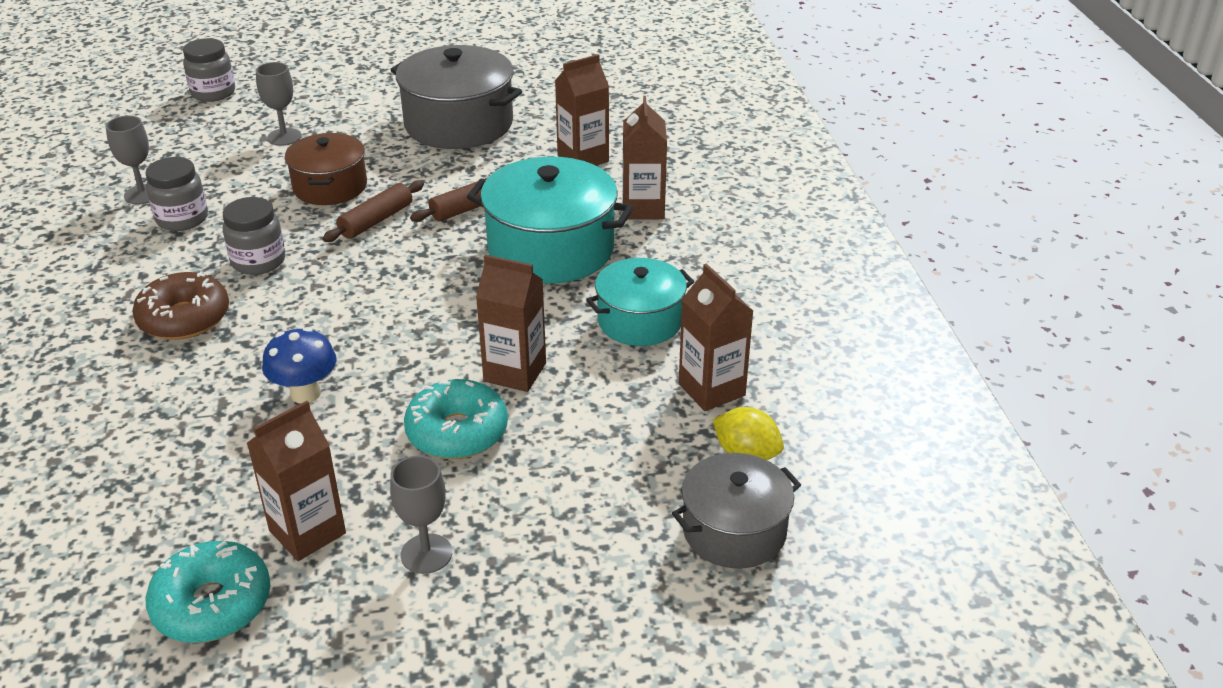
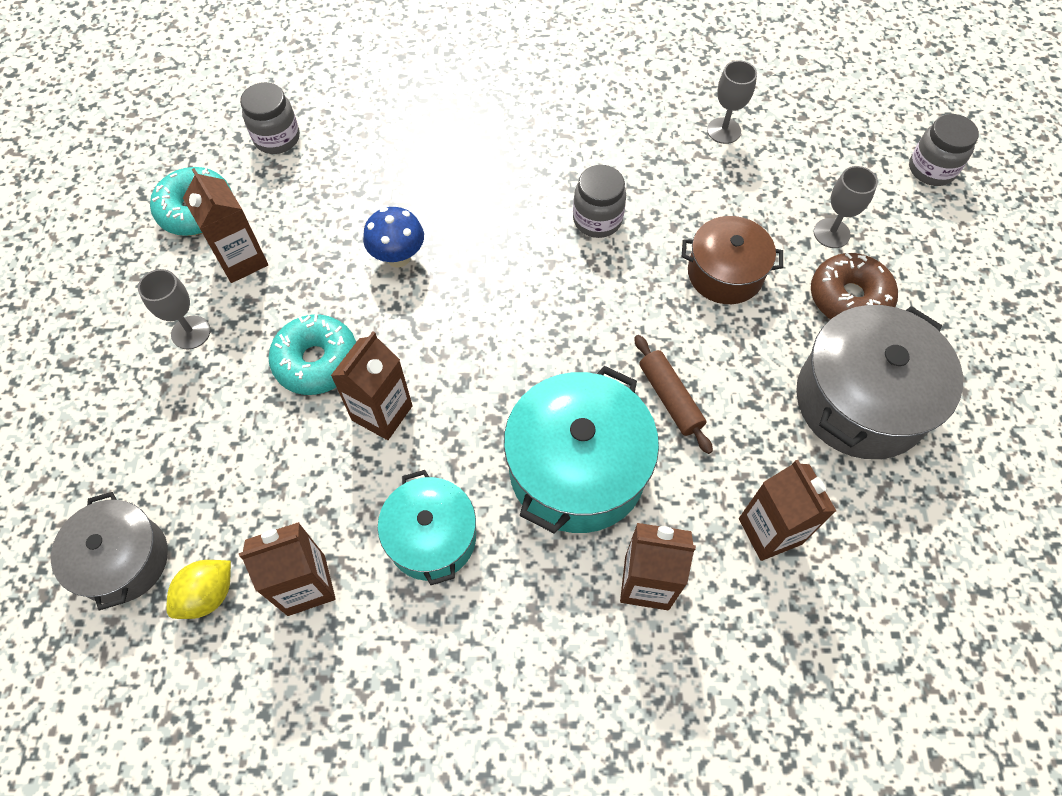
camera: 100 degrees right, 25 degrees up
(182, 219) = (677, 162): grey jar -> grey jar (277, 138)
(184, 318) = (521, 174): brown donut -> brown donut (849, 298)
(376, 220) = (655, 312): brown rolling pin -> none

